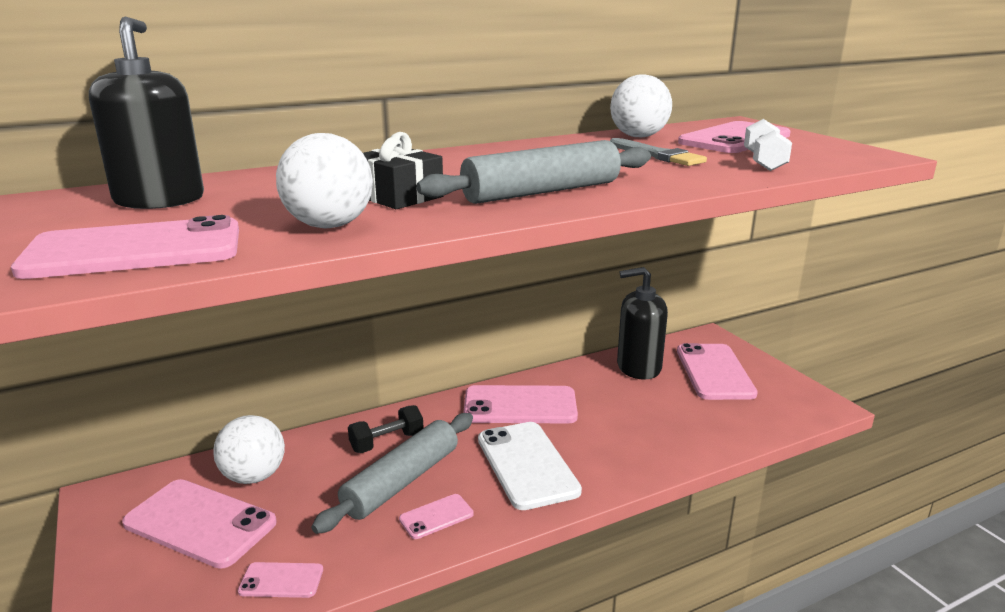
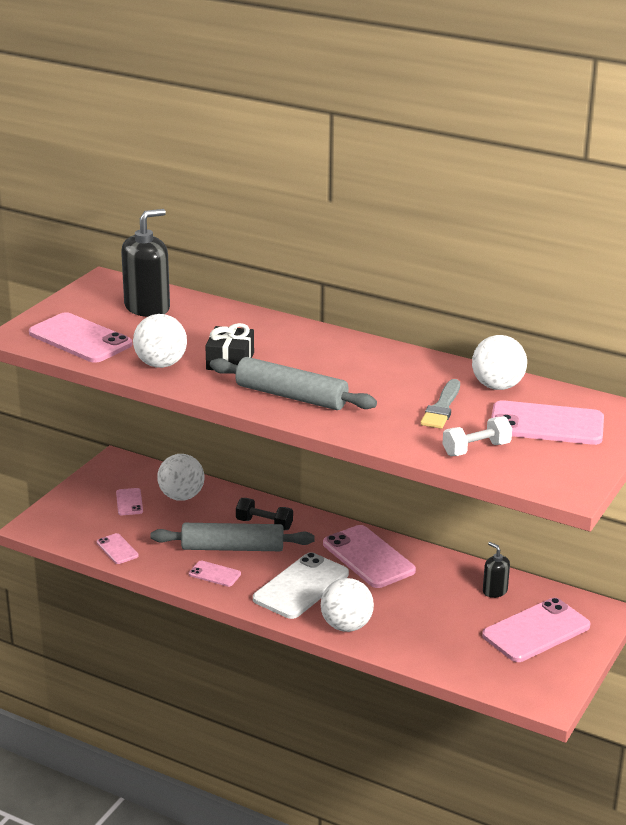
camera: 55 degrees right, 5 degrees up
(200, 523) = (129, 502): pink phone -> pink phone, size x0.49
(625, 465) = (346, 626): none -> white ball
(638, 367) = (495, 591): black soap dispenser -> black soap dispenser, size x0.51

